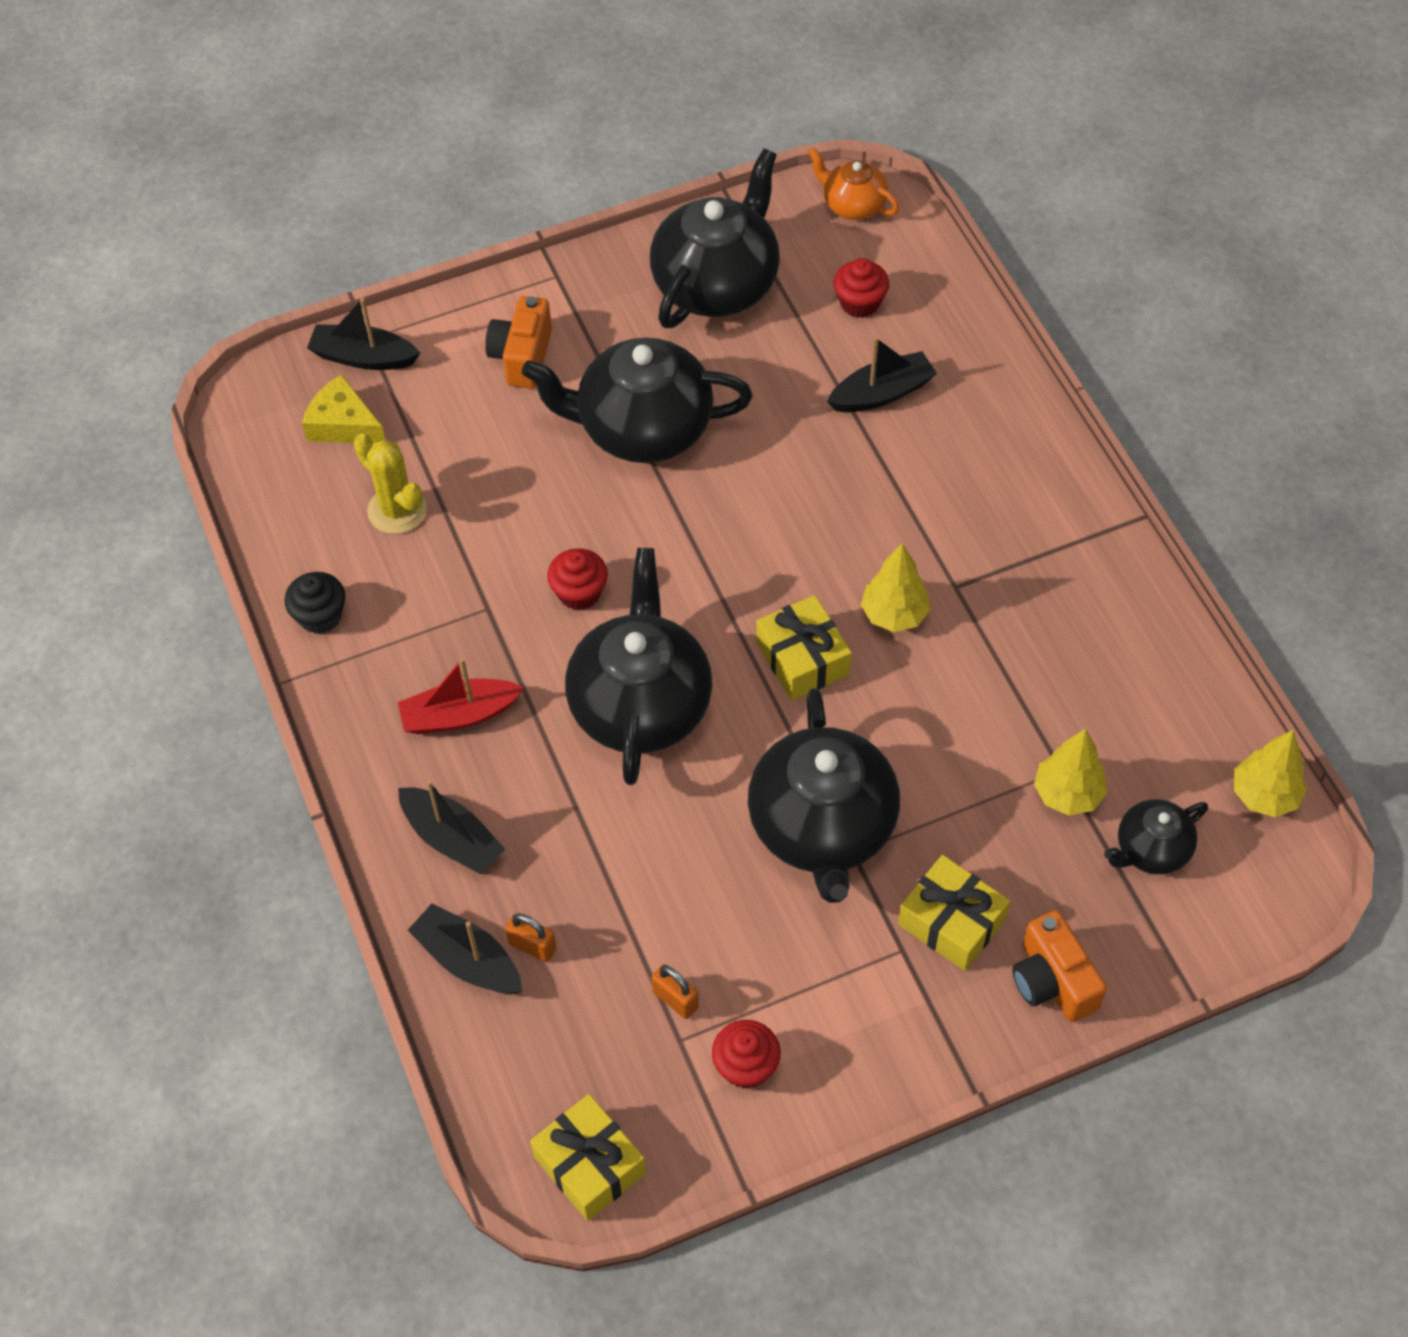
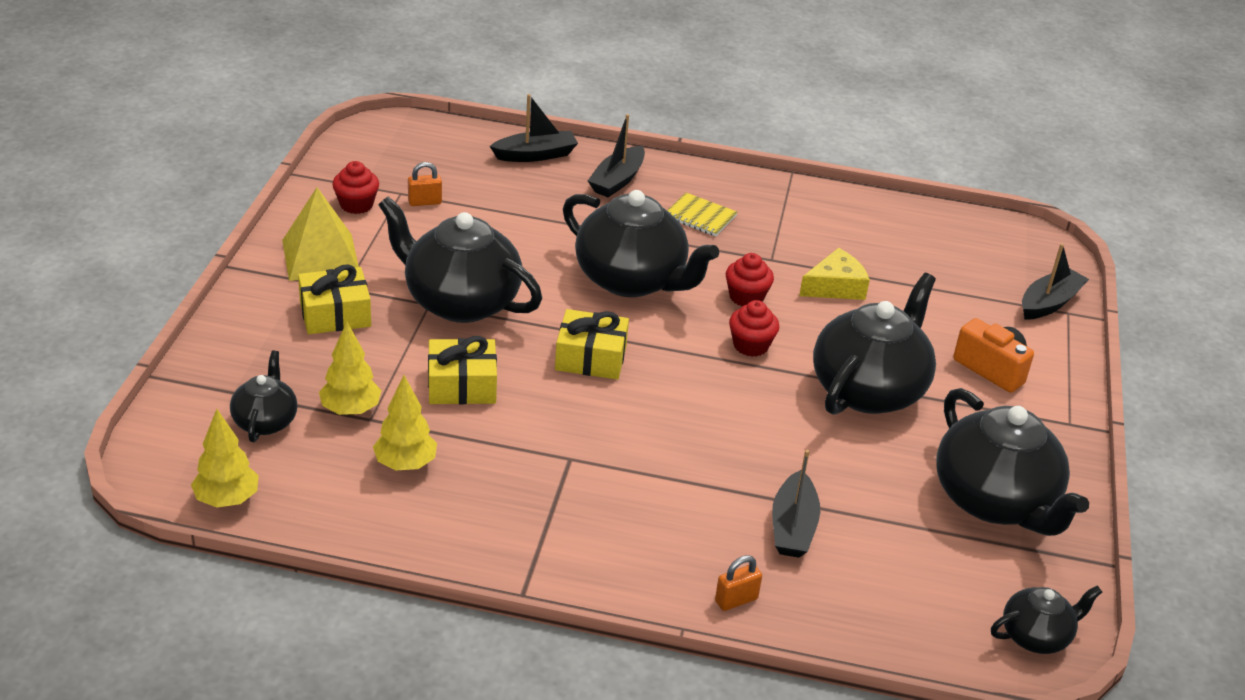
camera: 120 degrees right, 20 degrees down
(320, 616) = (829, 202): black cupcake -> none
(343, 424) = (989, 271): yellow cheese -> yellow cheese (835, 287)
(397, 510) = (890, 260): yellow cactus -> none
(452, 839) = (617, 180): black boat -> black boat turned 45 degrees counterclockwise
(459, 715) = (700, 217): red boat -> yellow notebook
(532, 946) = (517, 175): orange padlock -> orange padlock (736, 600)
(589, 1165) = (374, 139): yellow gift -> yellow gift (462, 385)
(852, 204) = (1036, 636): orange teapot -> black teapot
(860, 303) = (906, 571): red cupcake -> red cupcake (750, 345)
(874, 1018) = (320, 257): none -> yellow pyramid
(894, 614) = (579, 416): yellow tree -> yellow tree (405, 464)
(1052, 981) = (247, 329): orange camera -> none

